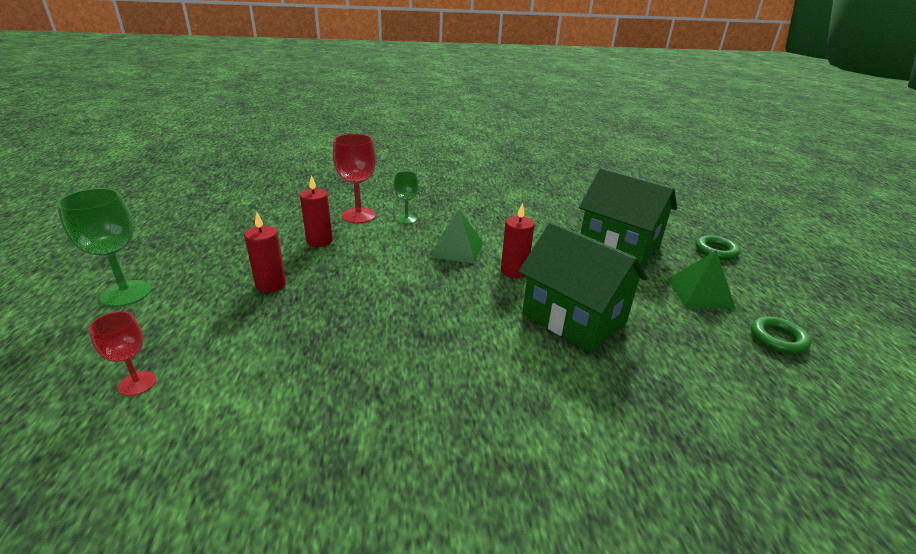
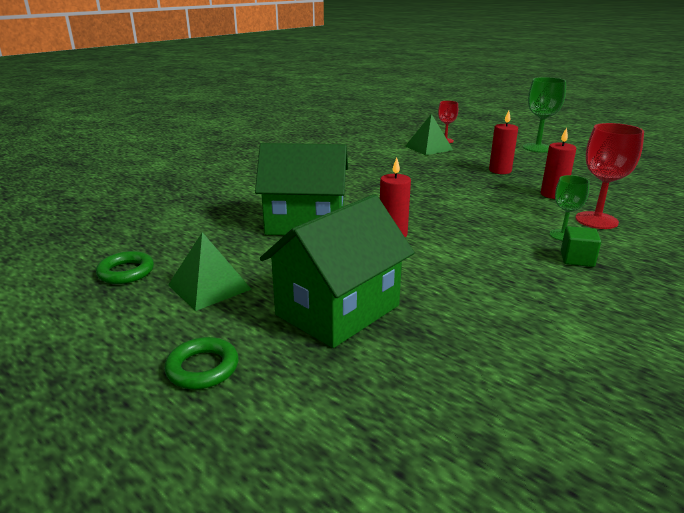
camera: 140 degrees right, 5 degrees down
(437, 208) = (577, 259): none -> green cube
(457, 249) = (465, 230): green pyramid -> green pyramid (428, 148)
(619, 245) = (337, 310): green house -> green house turned 45 degrees counterclockwise

